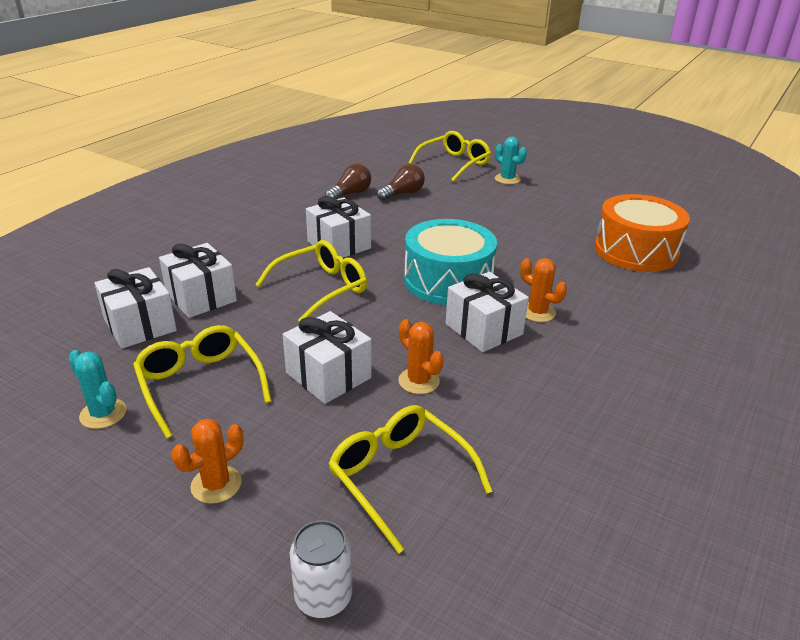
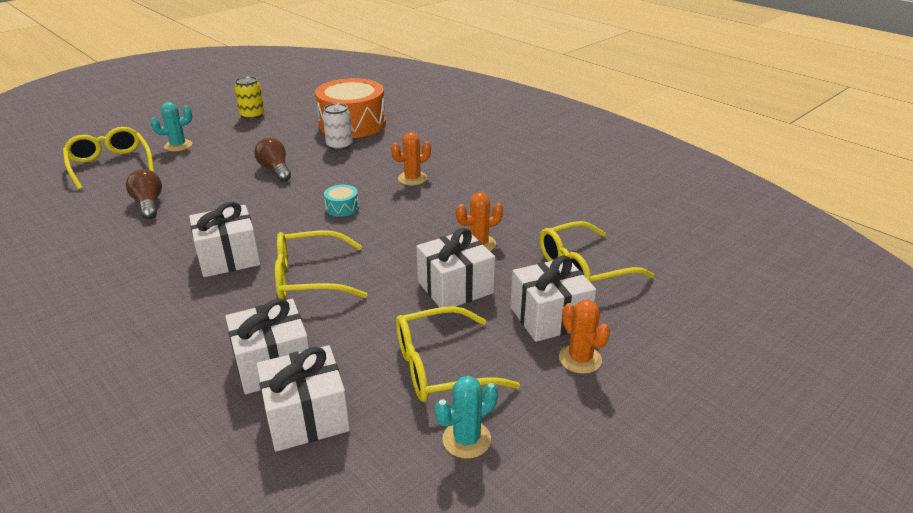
camera: 75 degrees left, 0 degrees up
(321, 288) = (310, 278): yellow glasses -> yellow glasses turned 75 degrees counterclockwise
(323, 597) = (687, 312): white can -> white can (339, 145)
(350, 194) = (112, 237): brown light bulb -> brown light bulb (275, 170)
(448, 281) = (342, 208): turquoise drum -> turquoise drum, size x0.40
(483, 329) = (423, 204): white gift -> white gift (549, 317)
(598, 195) = (252, 115): none -> yellow can

